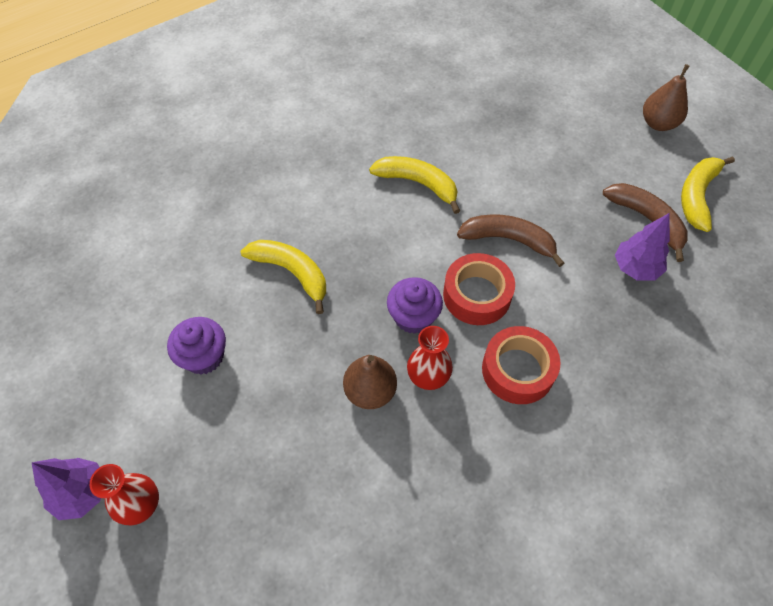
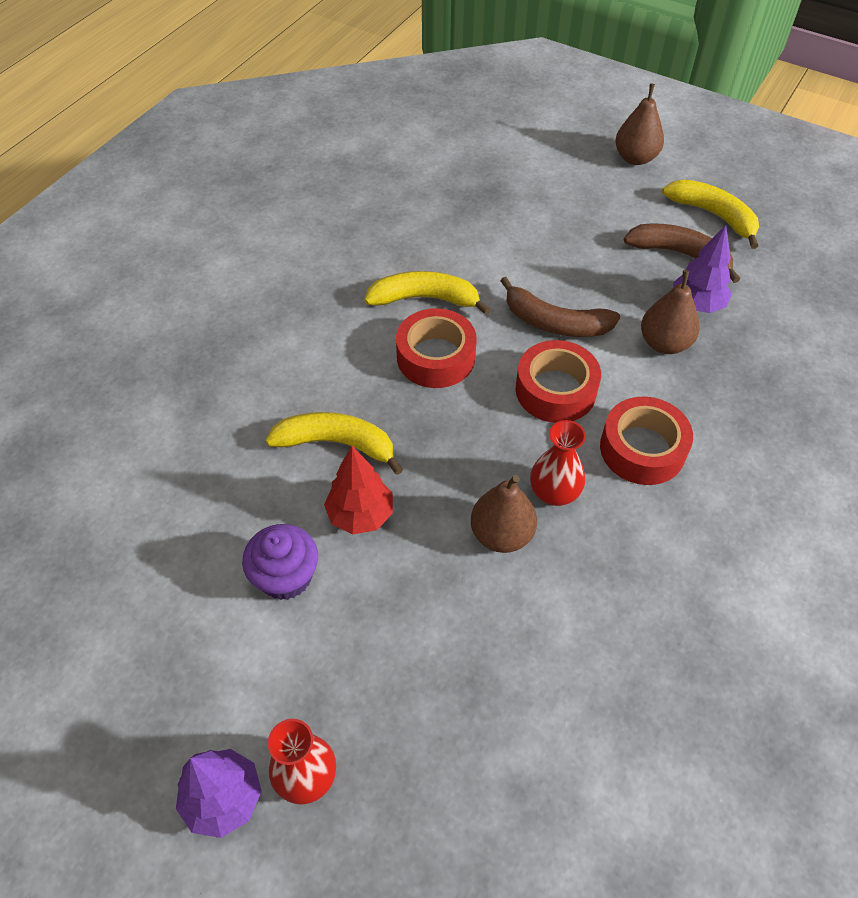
camera: 25 degrees left, 5 degrees down
(279, 333) = (360, 515): none -> red tree
(400, 233) = (436, 357): none -> red tape
(413, 317) = (502, 438): purple cupcake -> none
(508, 240) = (555, 322): brown banana -> brown banana turned 150 degrees counterclockwise
(588, 290) = (664, 343): none -> brown pear
(697, 196) = (713, 215): yellow banana -> yellow banana turned 135 degrees clockwise

